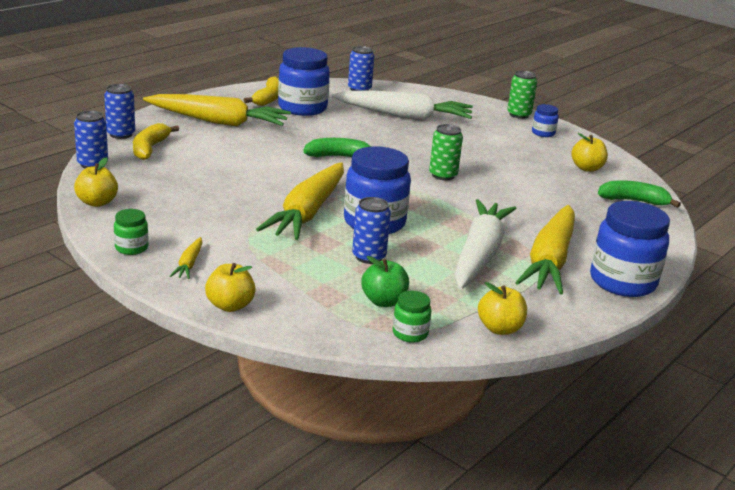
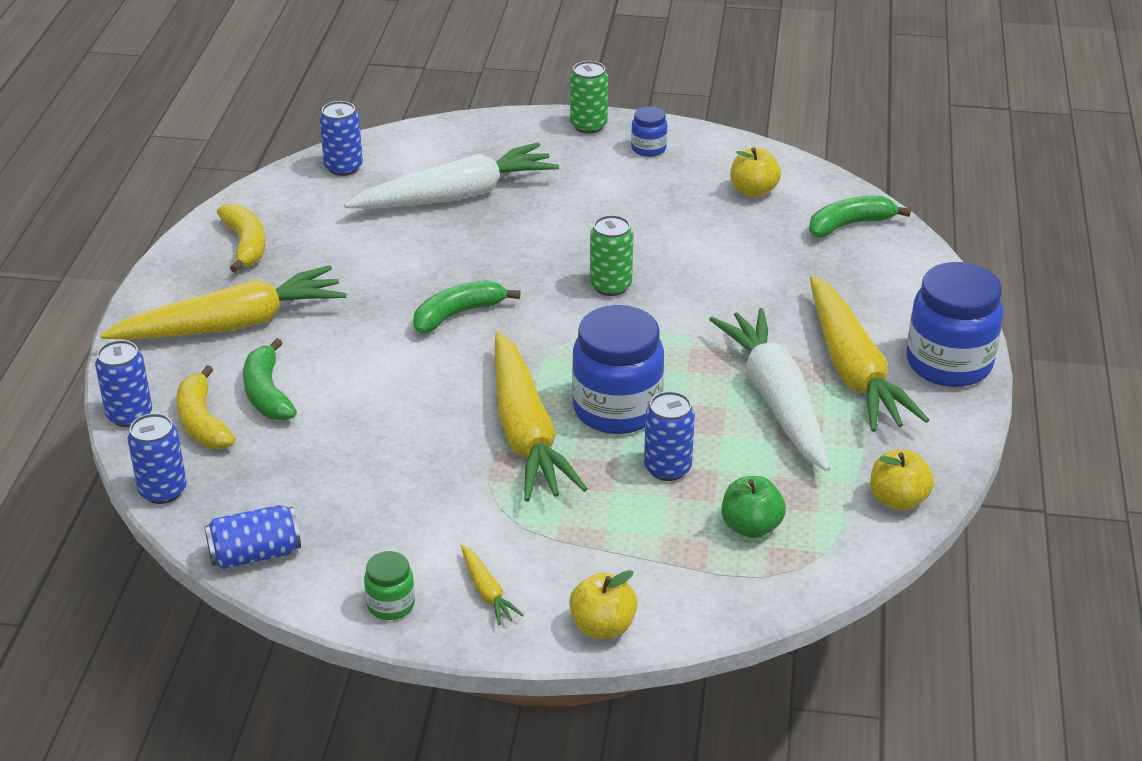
camera: 30 degrees left, 10 degrees up
(97, 202) = (255, 554): yellow apple -> blue can
(196, 150) = (267, 393): none -> green banana
(302, 108) = (311, 242): blue jar -> none
(410, 333) = (822, 558): green jar -> none

